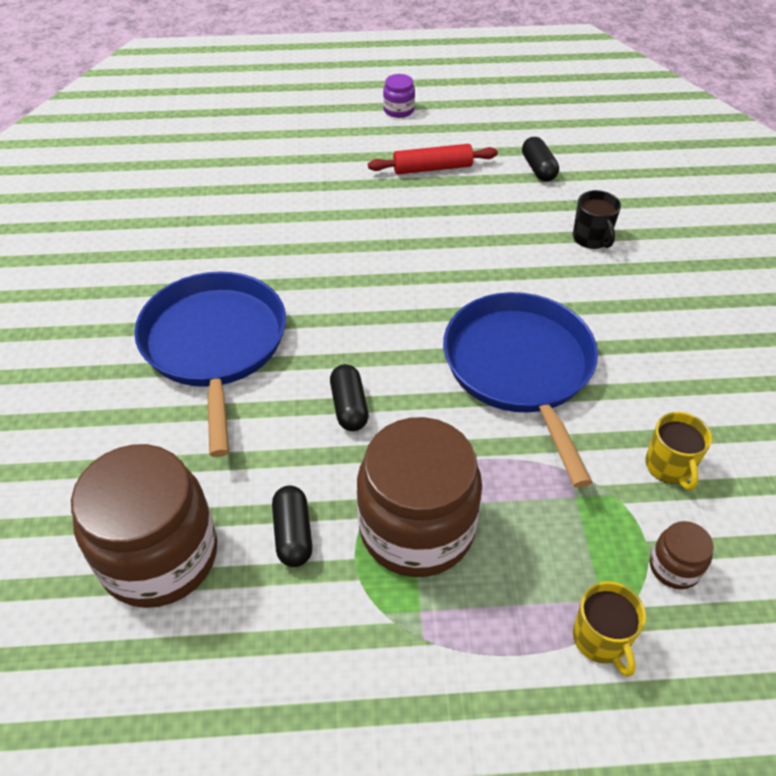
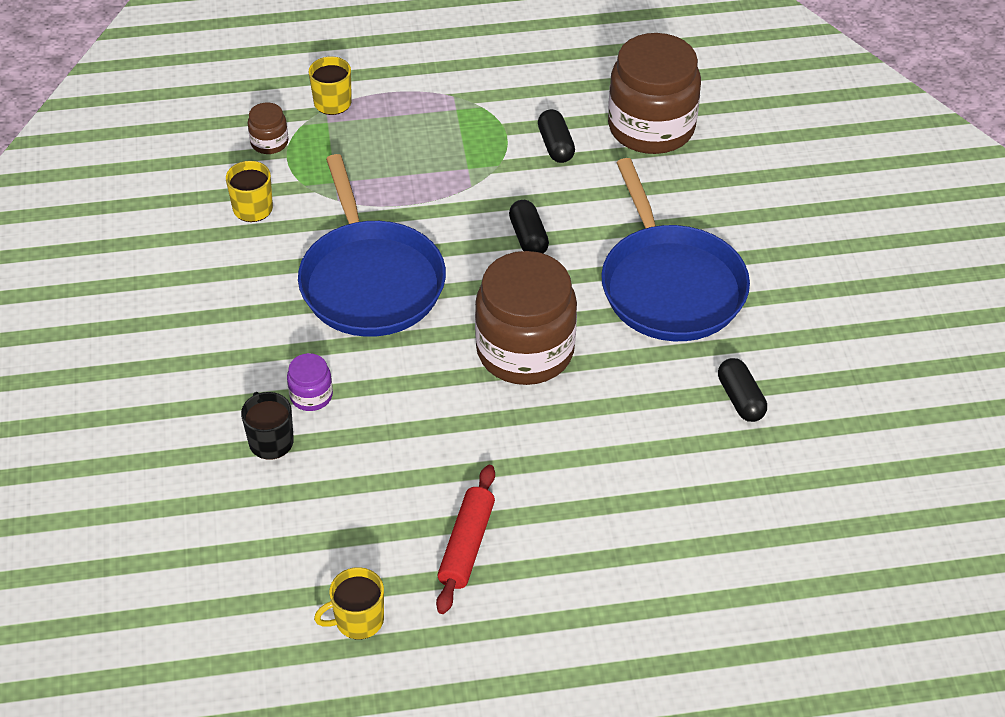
camera: 175 degrees right, 0 degrees up
(398, 110) = (525, 670): purple jar -> purple jar (311, 395)
(416, 528) = (461, 154): brown jar -> brown jar (525, 350)
(432, 168) = (466, 545): red rolling pin -> red rolling pin turned 60 degrees counterclockwise
(507, 136) = (358, 620): none -> yellow mug
(538, 169) = (321, 555): black capsule -> black capsule (740, 399)

